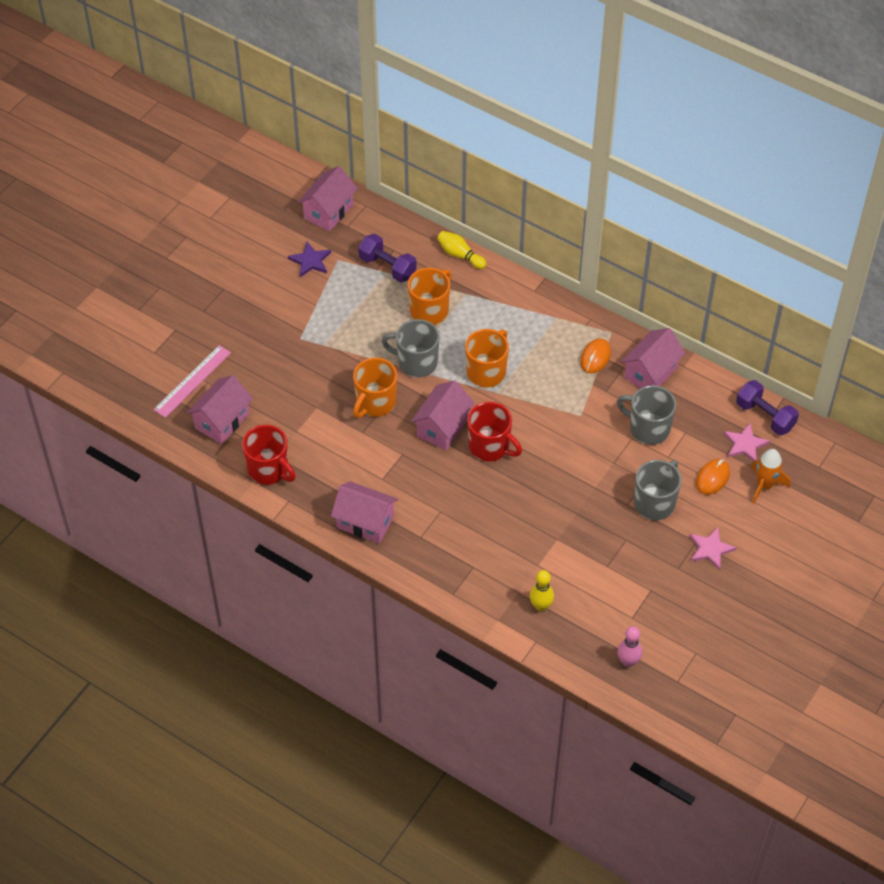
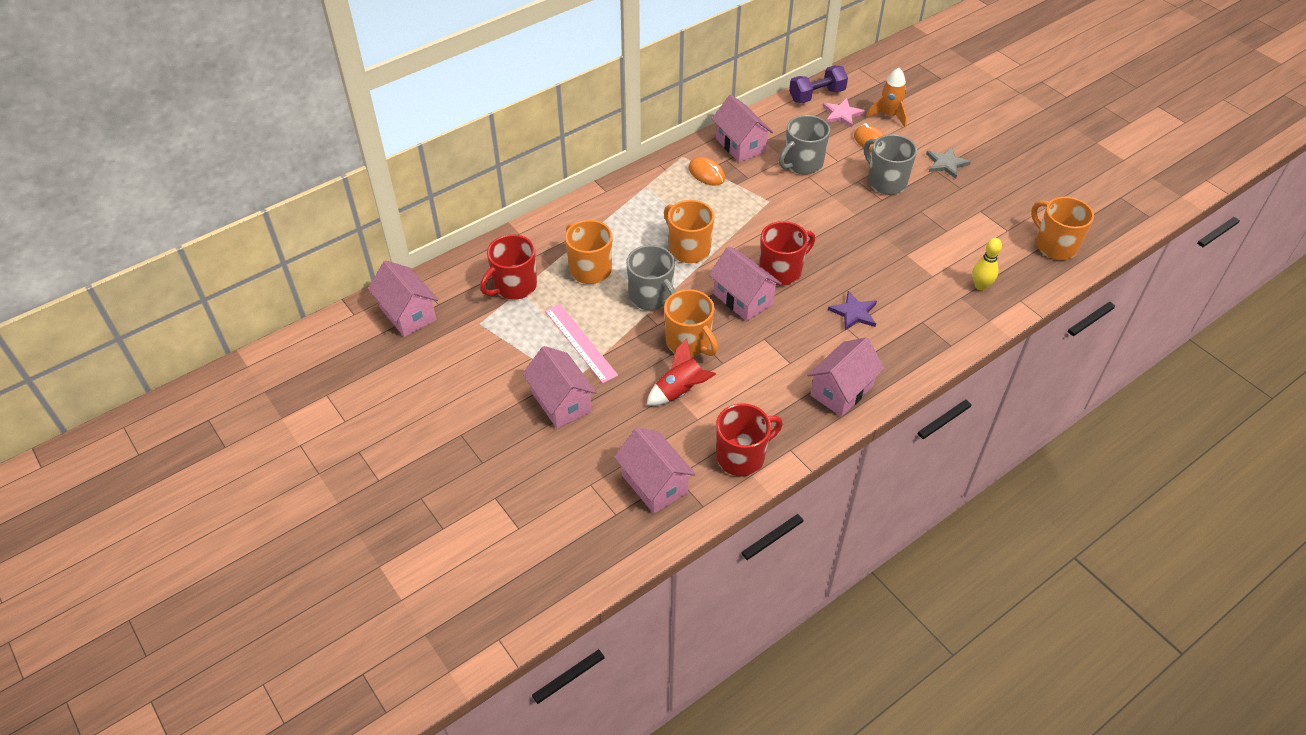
camera: 70 degrees left, 5 degrees down
(192, 381) = (582, 499): pink ruler -> pink ruler (580, 342)
(278, 338) = (561, 402): none -> pink house
(310, 261) = (467, 346): purple star -> purple star (854, 313)
(320, 411) = (680, 391): none -> red rocket
(387, 267) = (514, 286): purple dumbbell -> red mug
(416, 362) = (651, 297): grey mug -> grey mug turned 75 degrees counterclockwise
(460, 255) = (531, 229): yellow bowling pin -> none
(628, 661) = (1055, 245): pink bowling pin -> orange mug
(710, 549) = (946, 164): pink star -> grey star

